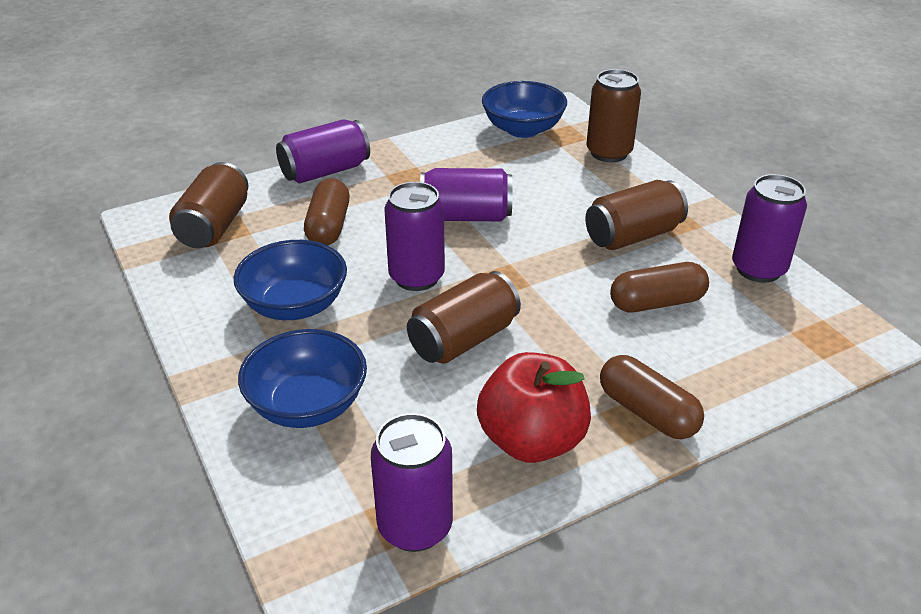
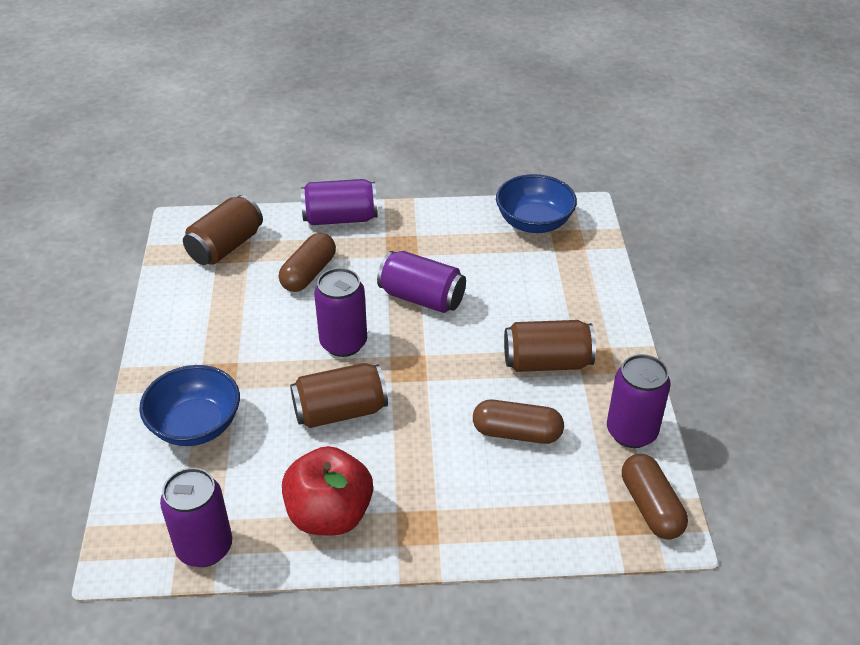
camera: 25 degrees right, 5 degrees up
(295, 305) = (239, 338): blue bowl -> none
(609, 153) = (592, 270): brown can -> none
(647, 412) = (433, 525): brown capsule -> brown capsule (651, 507)

